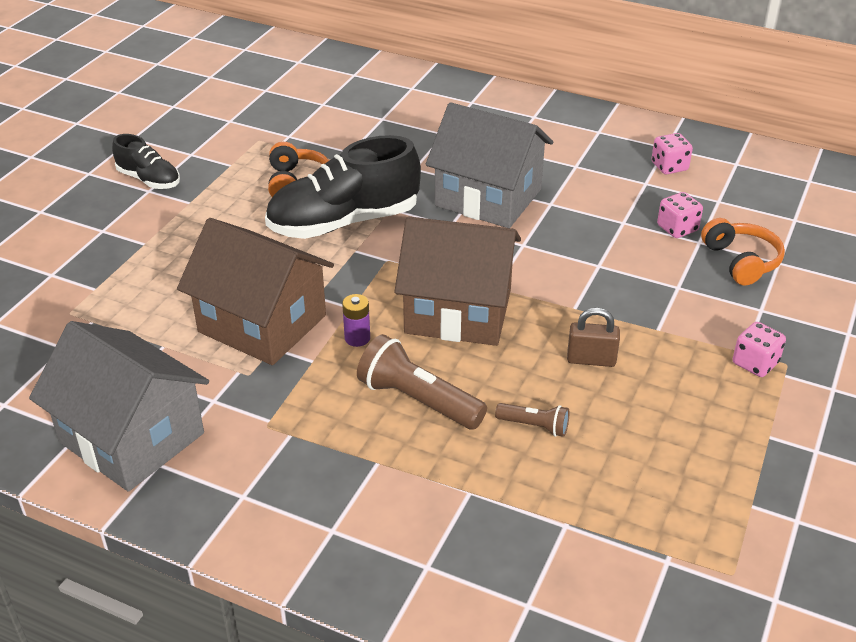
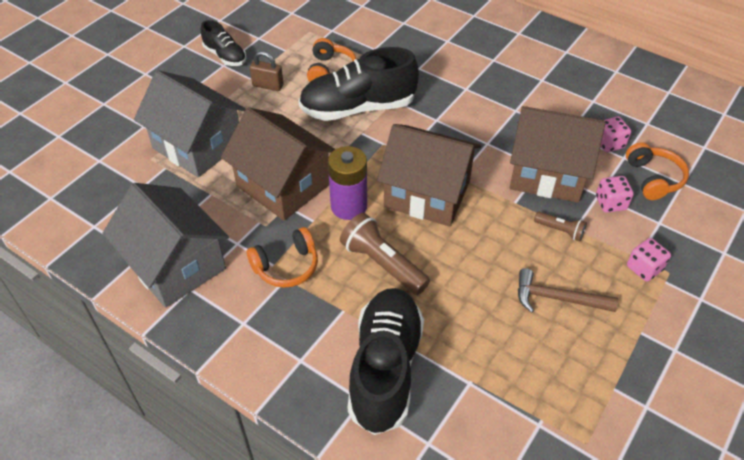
camera: 10 degrees right, 10 degrees up
(288, 420) = (286, 266): none -> orange headphones
(357, 338) = (349, 206): purple battery -> purple battery, size x1.92
(449, 524) = (385, 369): none -> black shoe
(488, 197) = (469, 100): grey house -> grey house (198, 145)
(534, 426) = (464, 297): brown flashlight -> brown flashlight (560, 230)
(591, 360) = (518, 248): brown padlock -> brown padlock (268, 85)
(608, 270) = (547, 173): none -> brown house
(655, 411) = (557, 298): none -> brown hammer
(669, 167) = (615, 89): pink dice -> pink dice (610, 203)

